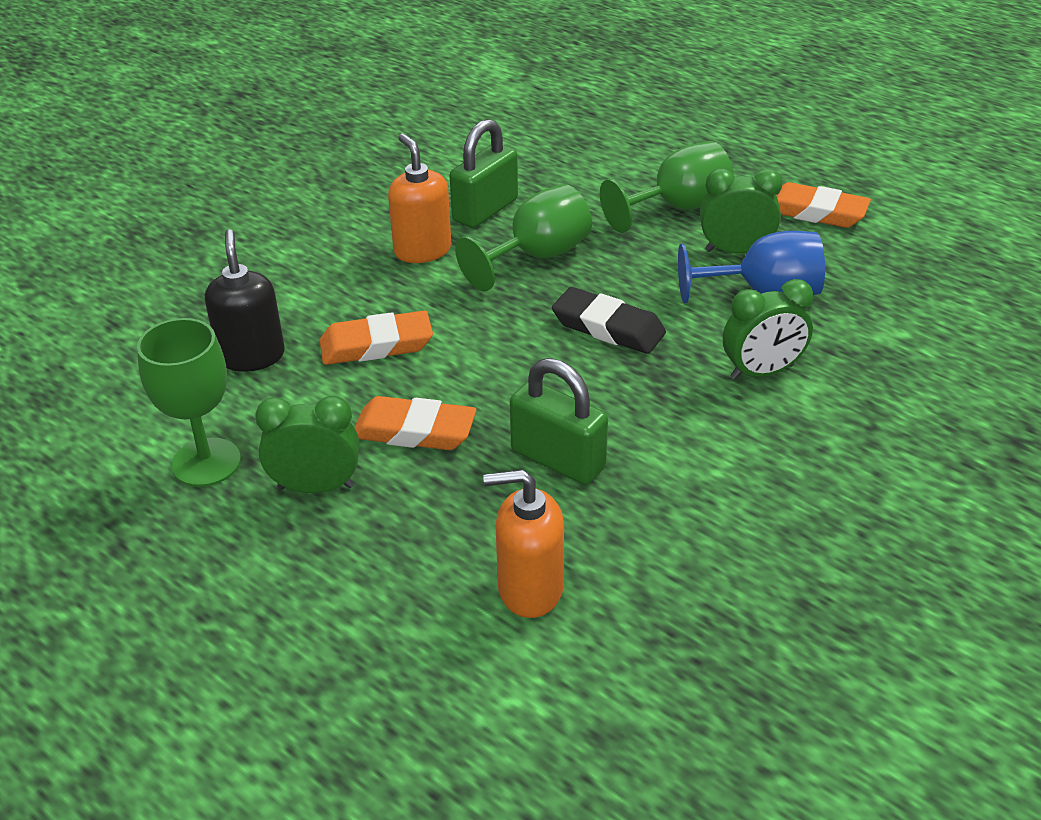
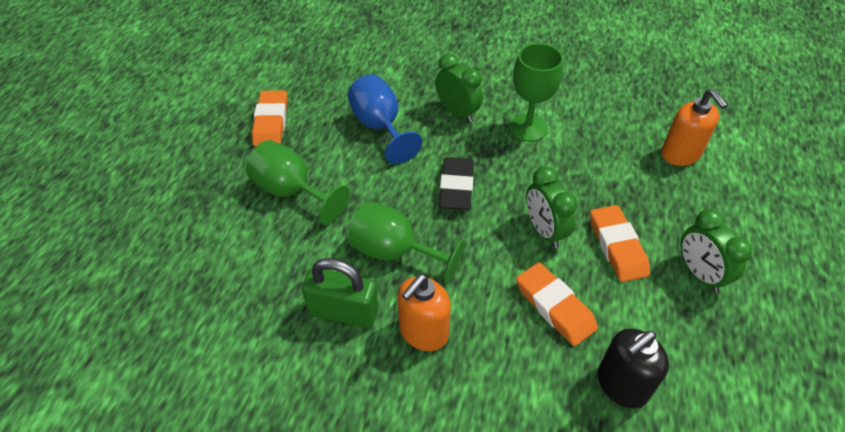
camera: 115 degrees left, 10 degrees up
(206, 462) = (733, 348): green goblet -> green goblet (528, 128)
(558, 459) = (588, 173): green padlock -> none
(735, 251) = (336, 149): green clock -> green clock (544, 231)

